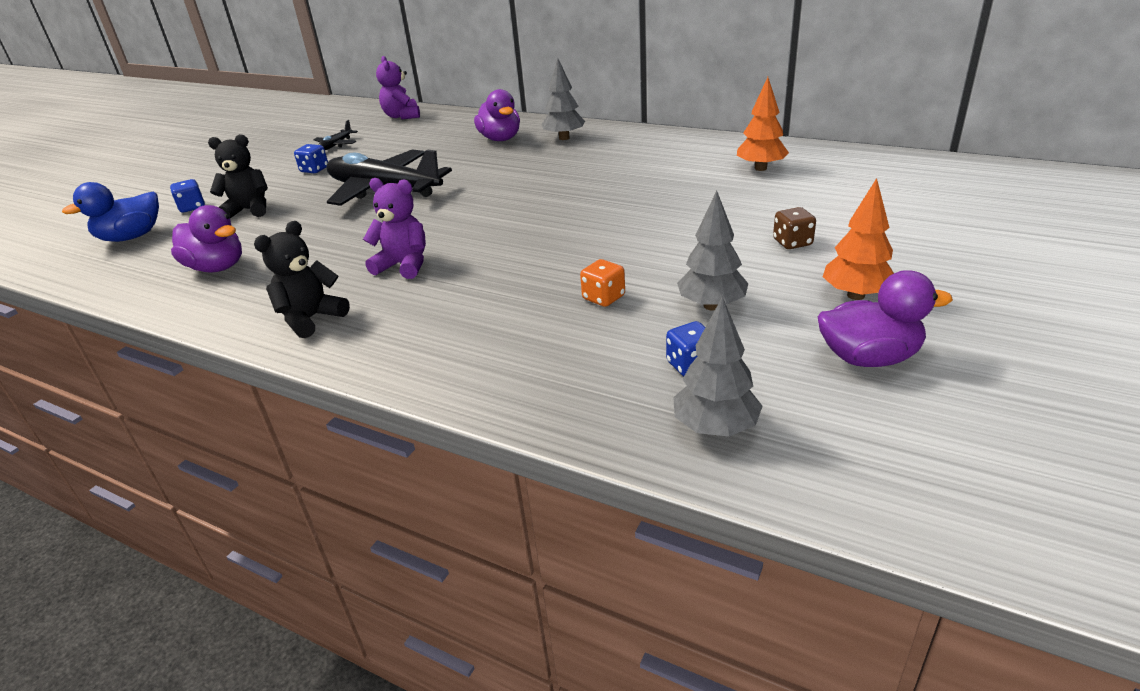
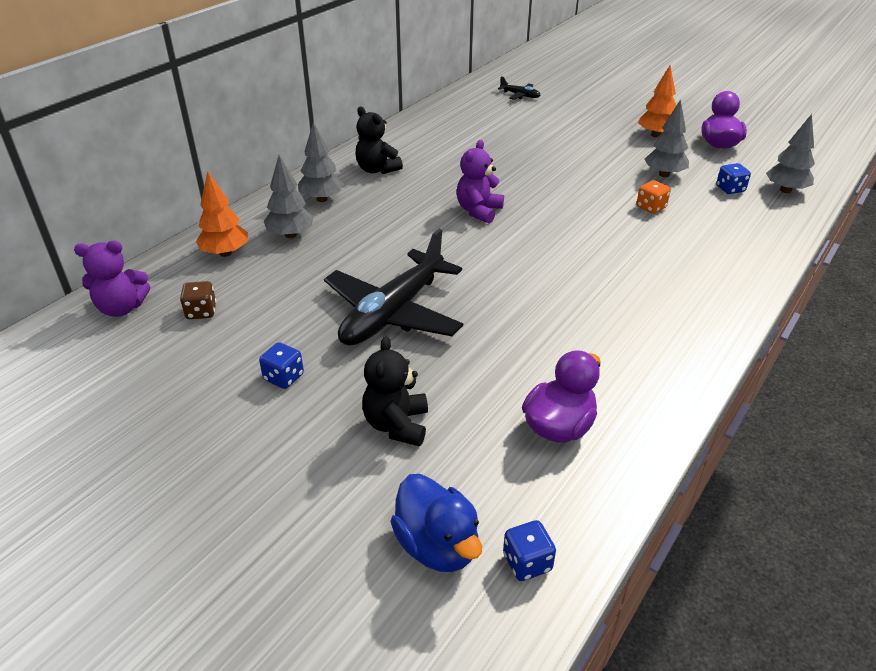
camera: 85 degrees left, 5 degrees up
(192, 207) = (354, 493): blue dice -> blue dice (527, 562)
(311, 319) = (674, 342): black teddy bear -> black teddy bear (377, 169)
(336, 145) = (194, 365): black plane -> black plane (520, 95)
(404, 265) = (583, 294): purple teddy bear -> purple teddy bear (478, 211)
(500, 139) = (291, 235): purple duck -> grey tree
(760, 168) = (460, 129): orange tree -> orange tree (225, 253)
(792, 242) = (587, 139): brown dice -> brown dice (201, 312)

